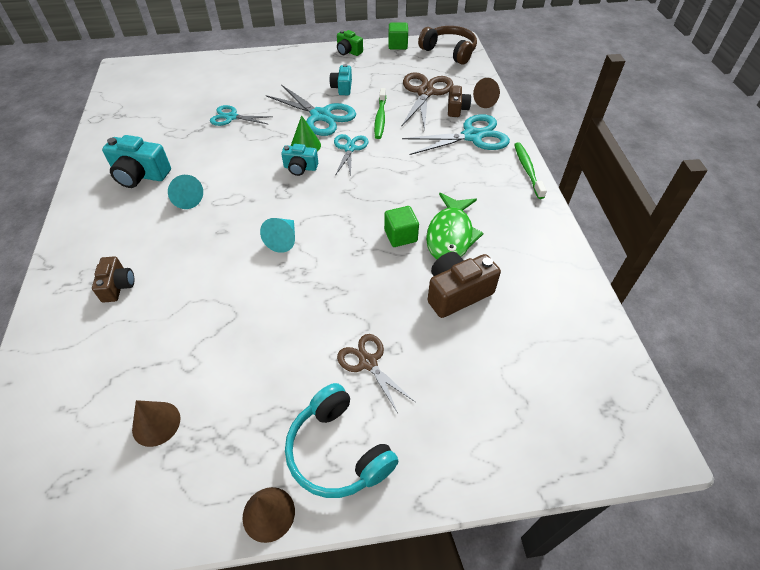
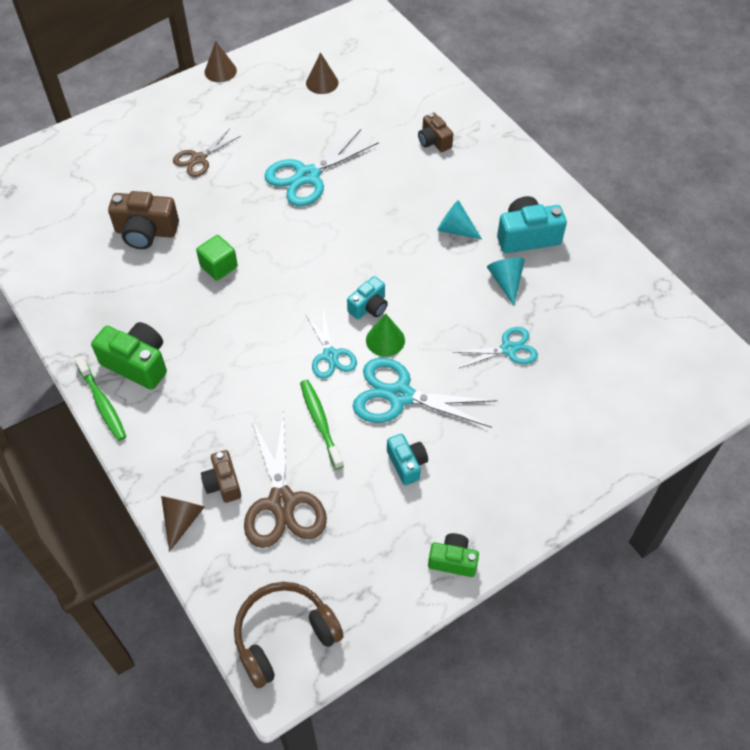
camera: 155 degrees right, 5 degrees up
(283, 240) = (328, 223): turquoise cone -> turquoise cone (506, 282)
(300, 168) = (369, 307): turquoise camera -> turquoise camera turned 150 degrees clockwise
(338, 451) = (194, 108): turquoise headphones -> none
(368, 362) = (199, 159): brown scissors -> brown scissors turned 105 degrees clockwise
(397, 45) = (382, 617): green cube -> none
(449, 51) = (284, 636): brown headphones -> brown headphones turned 135 degrees clockwise
(450, 235) = (169, 285): green fish -> none
(457, 293) = (146, 232): brown camera -> brown camera turned 60 degrees clockwise
(472, 136) = (185, 435): turquoise scissors -> turquoise scissors (308, 176)
(495, 186) = (137, 363): none -> green camera

